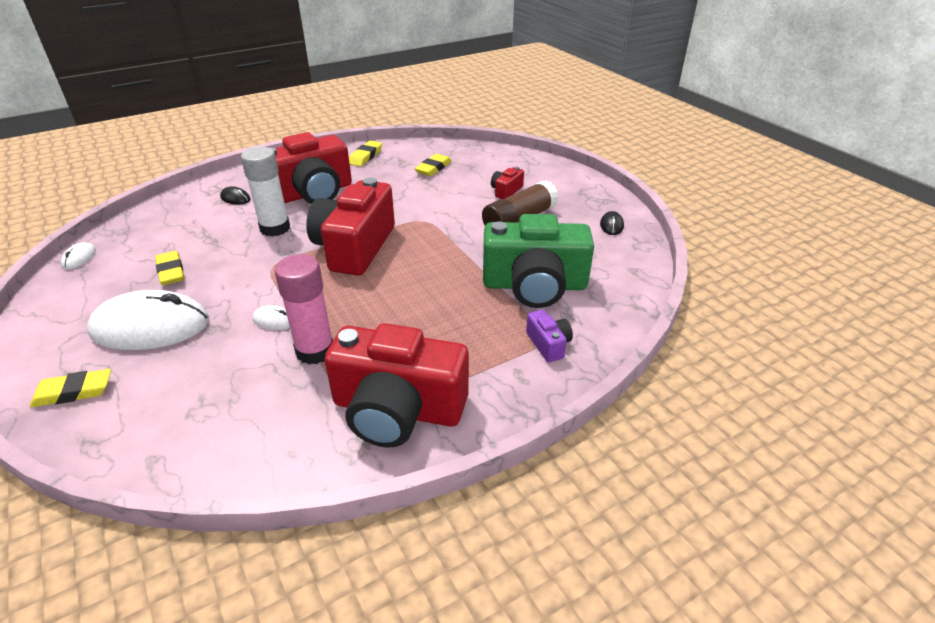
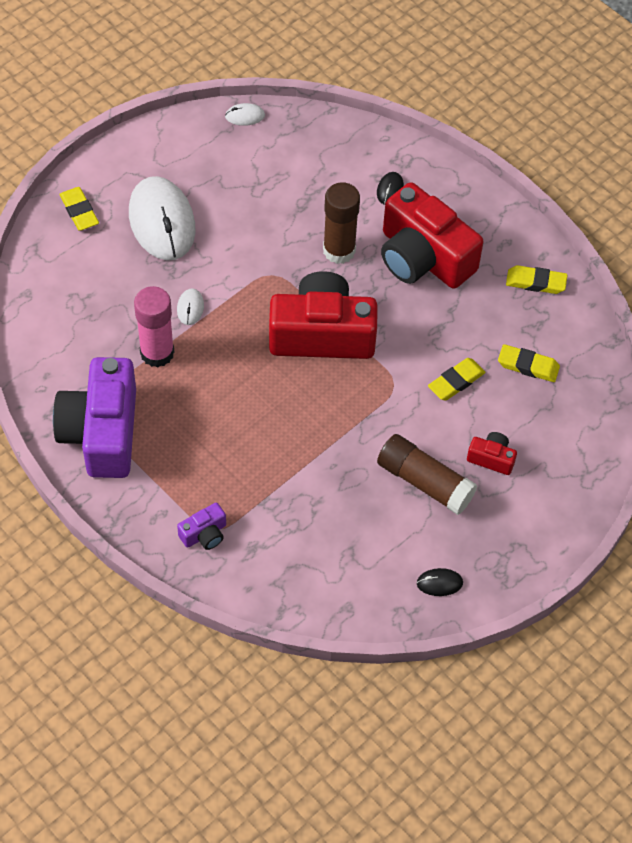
camera: 75 degrees right, 20 degrees up
(171, 271) = (241, 197): yellow eraser -> yellow eraser (456, 381)
(275, 228) = (339, 250): white glue stick -> brown glue stick
(397, 409) = (102, 432): red camera -> purple camera
(534, 285) = (295, 512): green camera -> none

